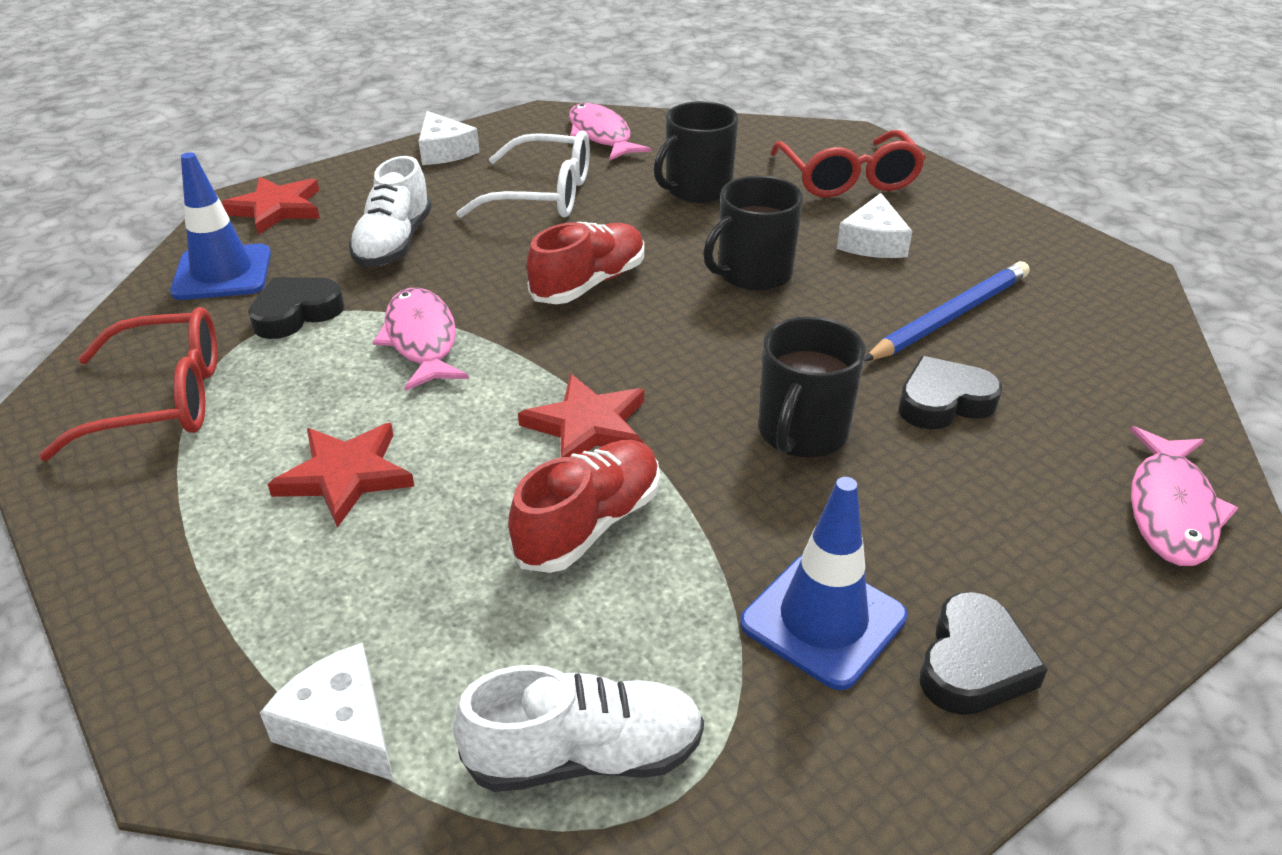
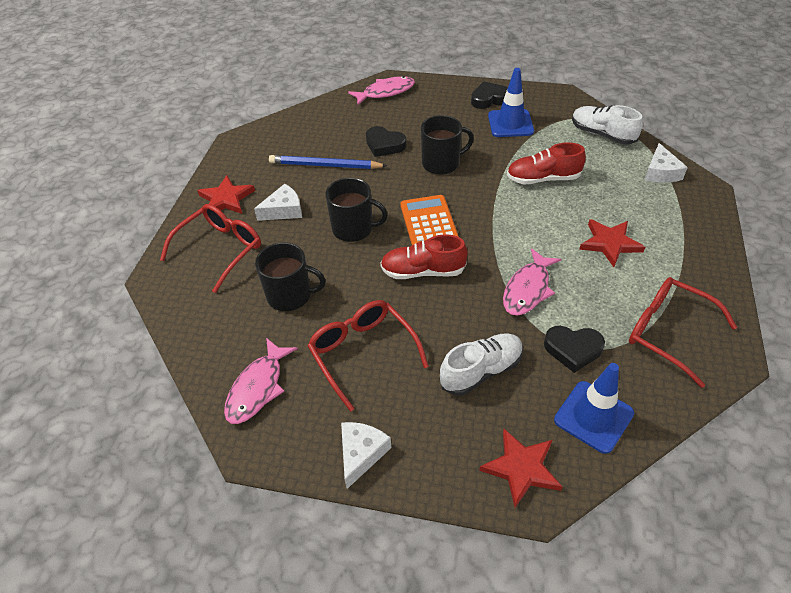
camera: 130 degrees left, 10 degrees up
(544, 195) = (362, 353): white glasses -> red glasses
(587, 426) = (505, 208): red star -> red star (226, 199)
(670, 336) = (429, 223): none -> orange calculator

